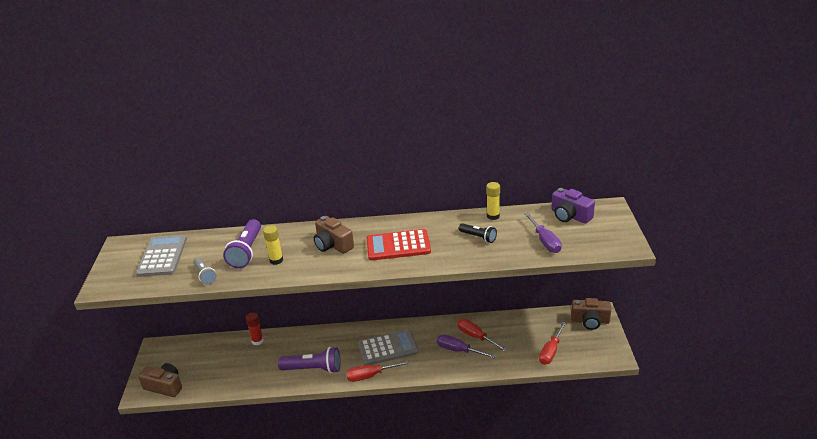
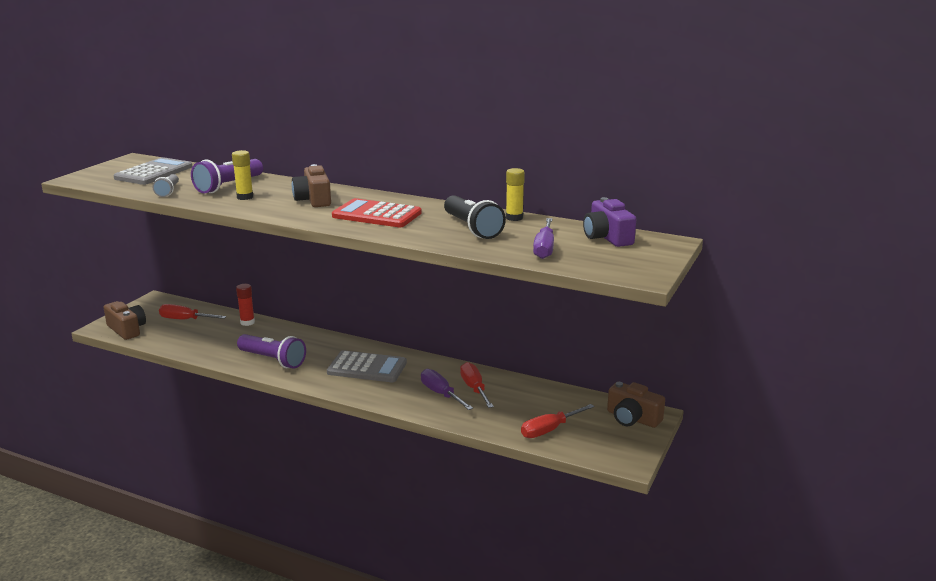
camera: 25 degrees right, 10 degrees down
(370, 375) = (322, 384): red screwdriver -> red screwdriver (185, 320)
(478, 237) = (472, 228): black flashlight -> black flashlight, size x1.70

